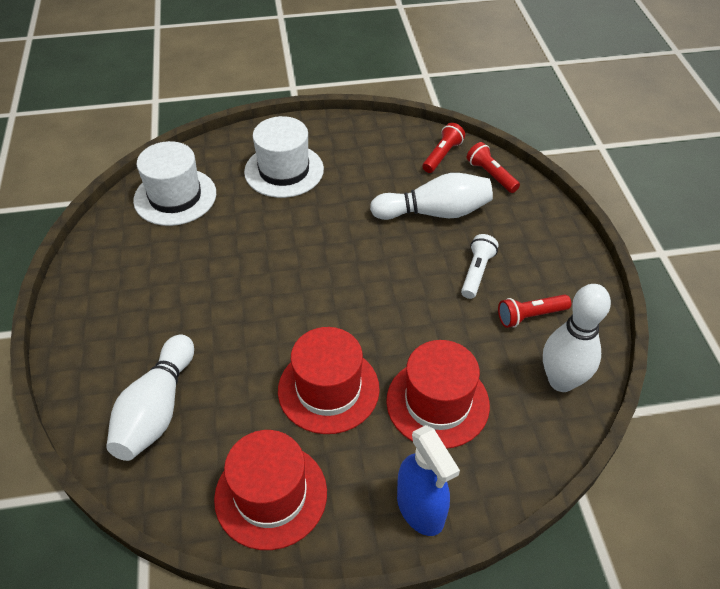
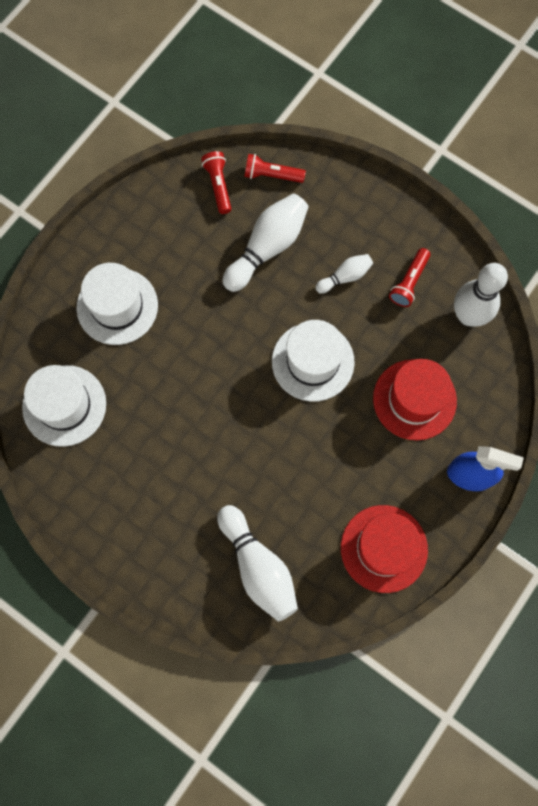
camera: 45 degrees left, 25 degrees up
(328, 389) = (343, 452): red hat -> none
(381, 307) = (313, 361): none -> white hat
(476, 273) = (345, 277): white flashlight -> white bowling pin

